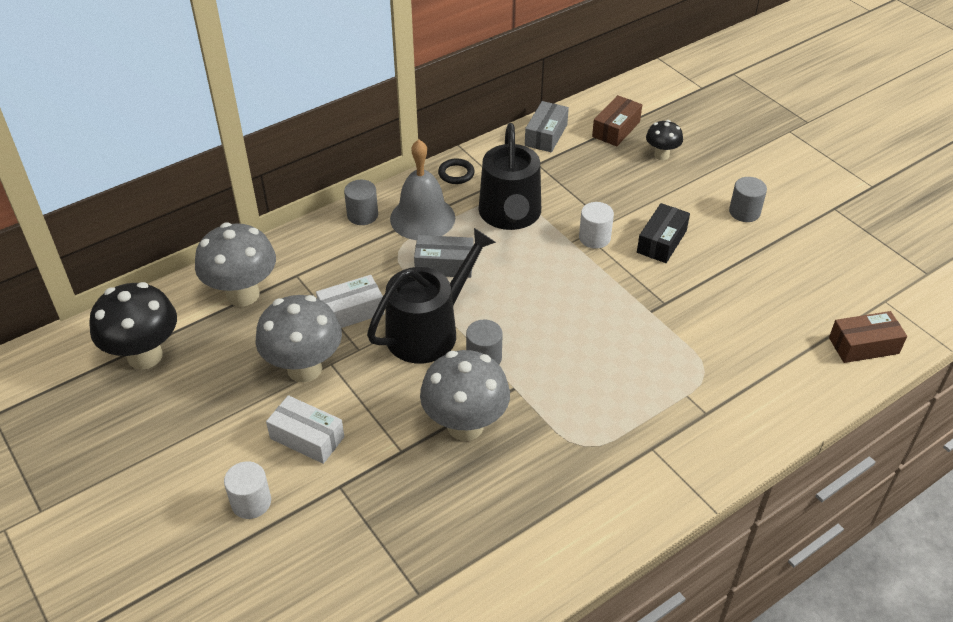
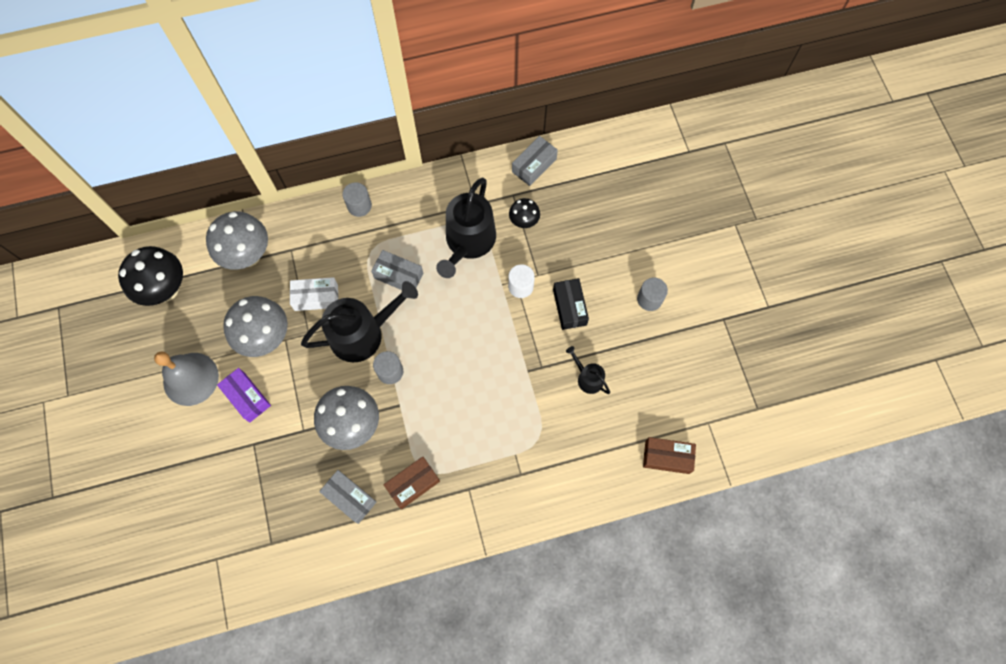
camera: 20 degrees right, 25 degrees up
(251, 502) = (195, 436): white cylinder -> none
(307, 437) = (247, 397): white box -> purple box
(422, 218) = (402, 223): grey bell -> grey bell (191, 379)
(456, 173) = (446, 185): black ring -> none
(502, 506) = (350, 498): none -> grey box
(616, 129) = (593, 177): brown box -> brown box (413, 484)
(661, 155) = (615, 217): black mushroom -> black mushroom (524, 222)
(661, 241) = (569, 307): black box -> black box turned 60 degrees counterclockwise
(724, 298) = (587, 378): none -> black watering can

